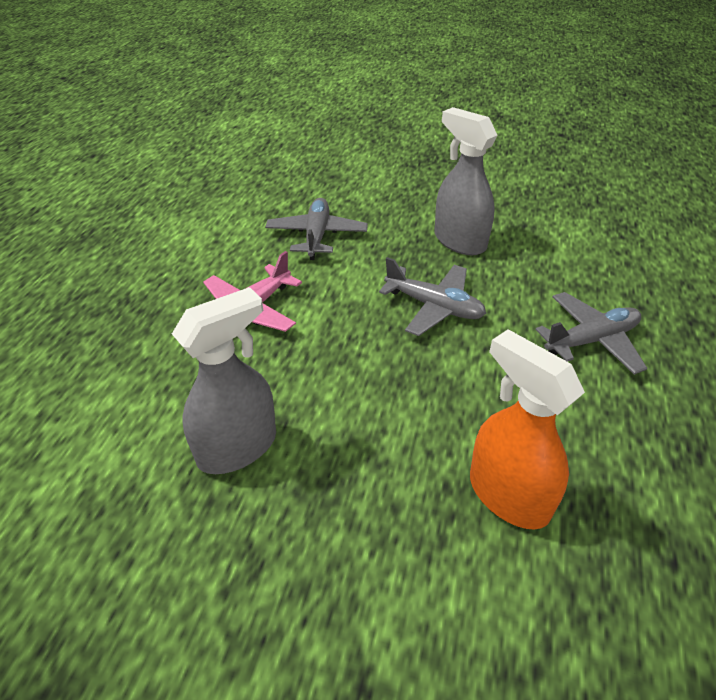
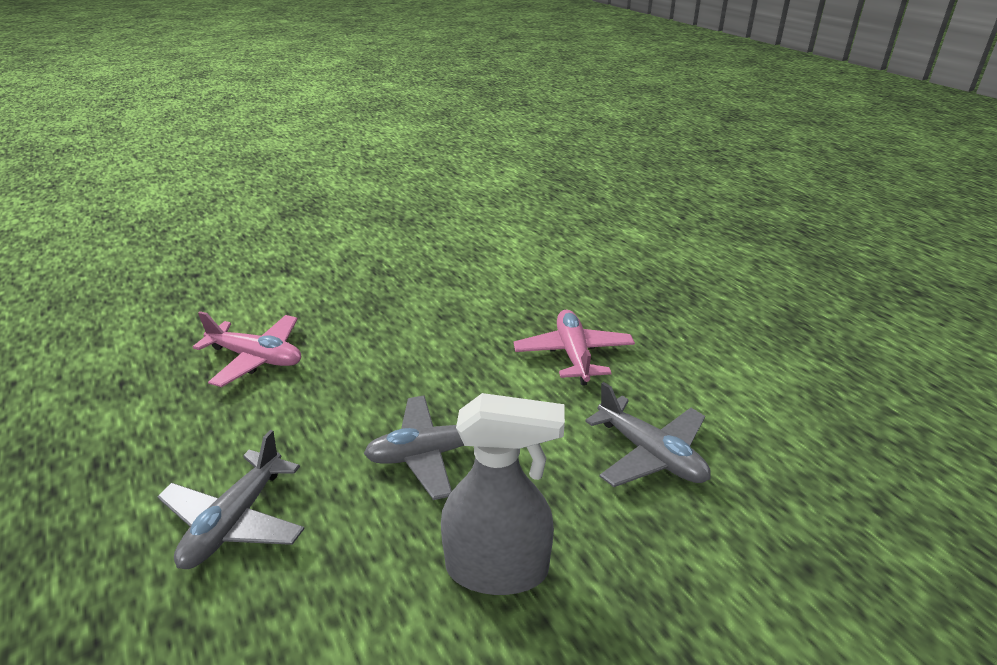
camera: 135 degrees right, 10 degrees down
(238, 447) = (450, 294): grey spray bottle -> none
(508, 495) = (256, 358): orange spray bottle -> pink plane

